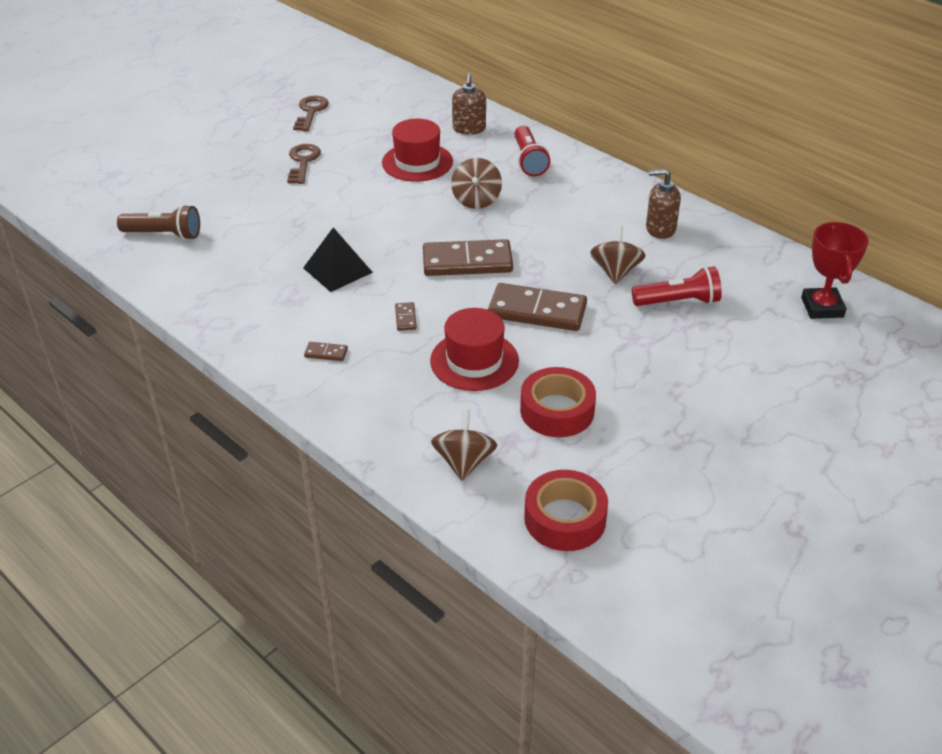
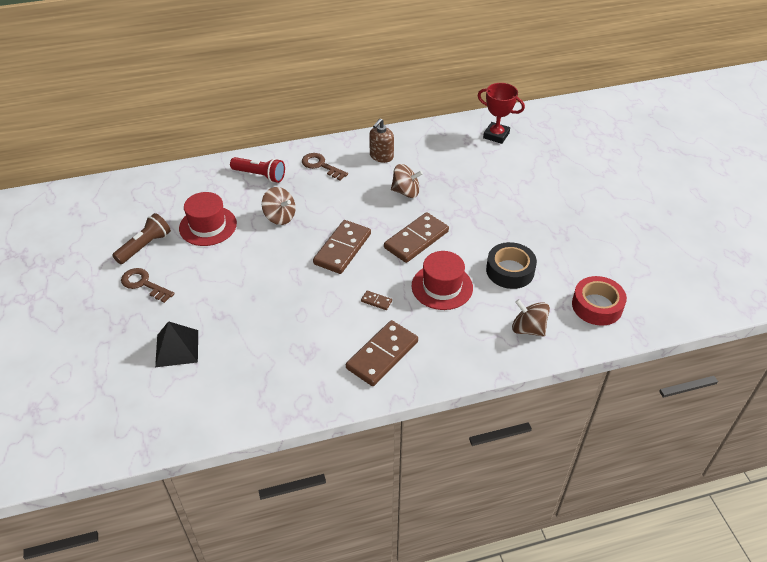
camera: 60 degrees left, 5 degrees up
(164, 234) = (160, 401): brown flashlight -> brown flashlight (145, 246)
(311, 112) = (79, 254): brown key -> brown key (321, 166)
(326, 353) = (382, 355): brown domino -> brown domino, size x2.40
(337, 270) = (296, 315): black pyramid -> black pyramid (177, 348)
(469, 129) = (194, 185): brown soap dispenser -> none
(557, 410) = (510, 271): red tape -> black tape
(615, 272) = (406, 192): brown spinning top -> brown spinning top turned 150 degrees clockwise
(678, 302) = (452, 181): red flashlight -> none

